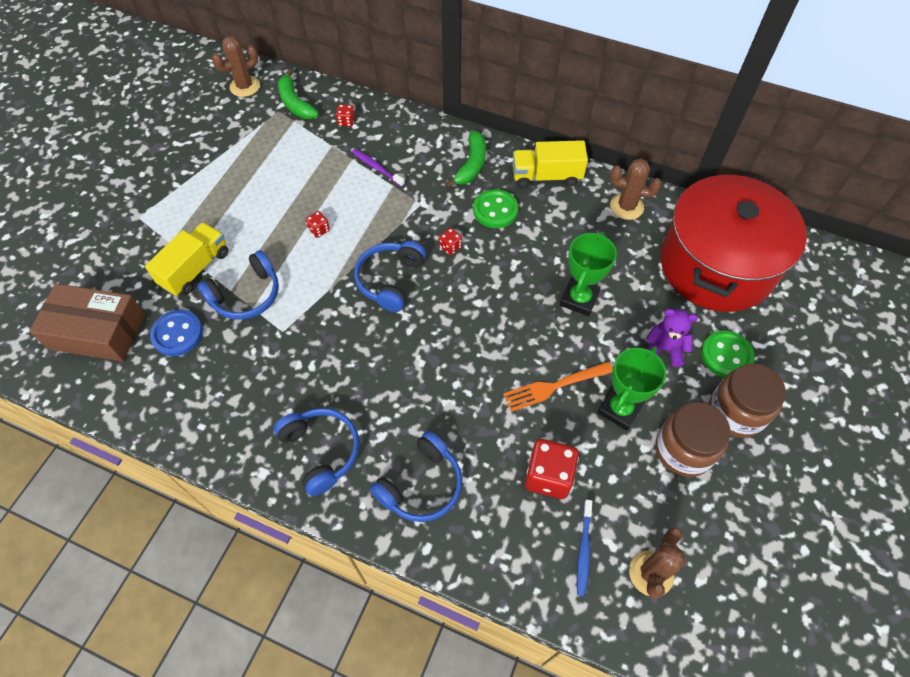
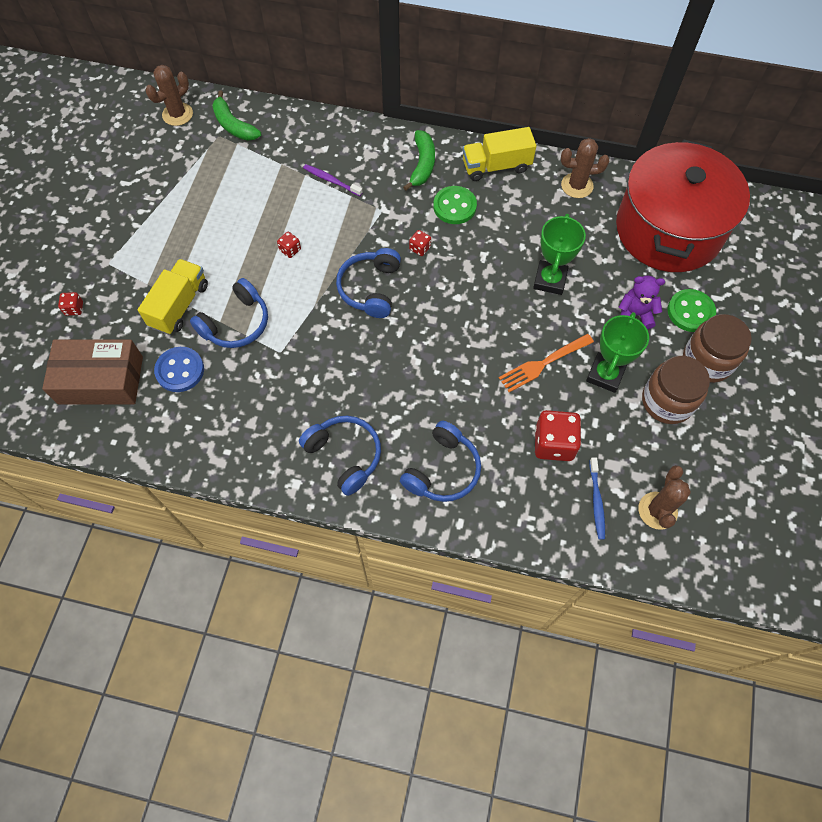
camera: 10 degrees left, 5 degrees up
(346, 121) = (290, 137): red dice -> red dice (74, 308)

